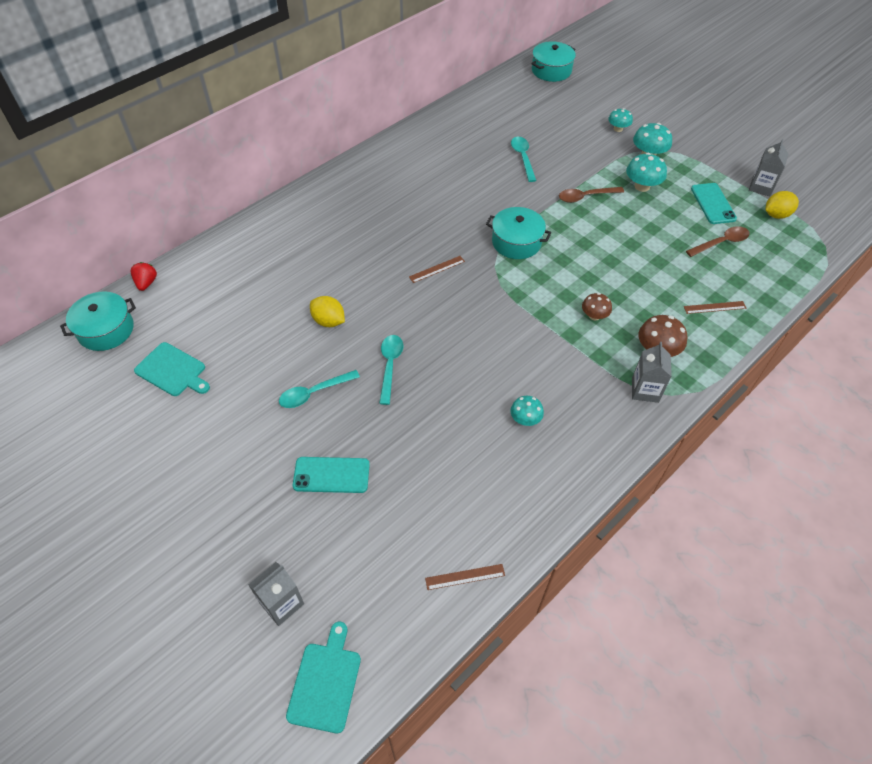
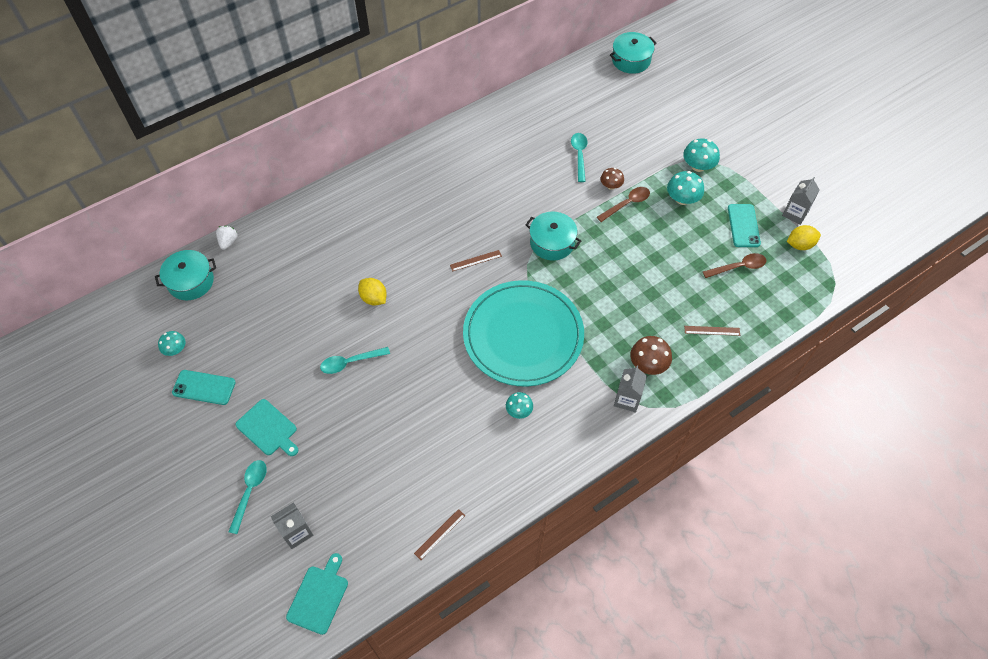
camera: 10 degrees right, 5 degrees up
(146, 283) = (228, 242): red strawberry -> white strawberry
(172, 370) = (240, 326): turquoise cutting board -> turquoise cutting board (268, 429)
(331, 475) = (352, 435): turquoise phone -> turquoise phone (204, 387)
(390, 366) = (417, 347): turquoise spoon -> turquoise spoon (250, 492)
(465, 577) = (439, 534): brown ruler -> brown ruler turned 45 degrees counterclockwise
(509, 338) = (523, 335): none -> turquoise plate
(585, 197) = (627, 204): brown spoon -> brown spoon turned 150 degrees clockwise
(594, 315) = (602, 324): brown mushroom -> brown mushroom (611, 185)
(618, 129) = (677, 134): turquoise mushroom -> turquoise mushroom (175, 349)

